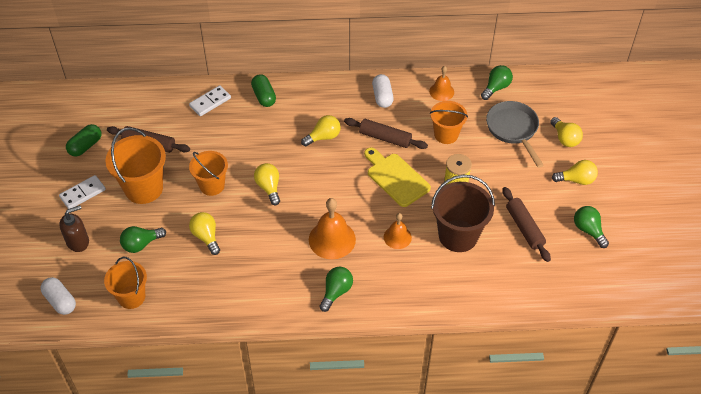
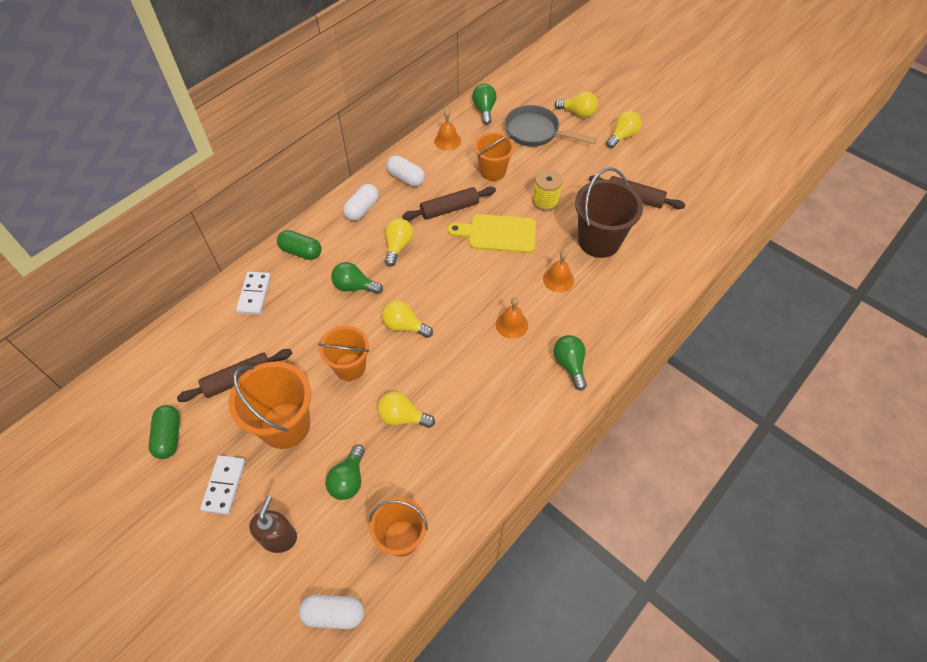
camera: 45 degrees left, 5 degrees up
(330, 97) = (362, 209): none -> white capsule
(332, 239) = (512, 324): orange bell -> orange bell, size x0.60
(588, 230) = (674, 166): green light bulb -> green light bulb (354, 286)

